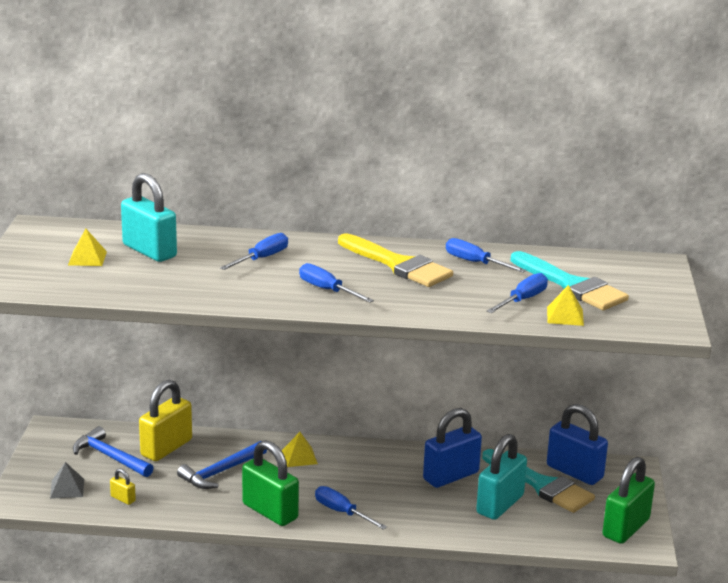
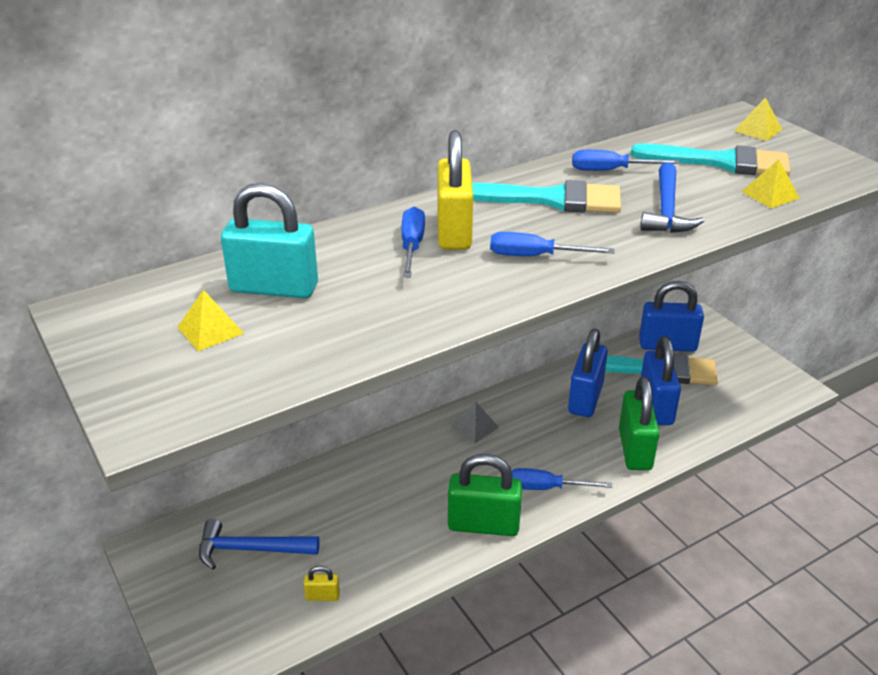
camera: 35 degrees left, 10 degrees up
(67, 488) = (245, 619): grey pyramid -> grey pyramid (474, 426)
(166, 448) = (299, 505): yellow padlock -> yellow padlock (454, 231)
(221, 472) = (385, 505): blue hammer -> blue hammer (667, 210)
(299, 457) = (438, 446): yellow pyramid -> yellow pyramid (758, 130)
(398, 265) = (551, 199): yellow brush -> turquoise brush
(500, 504) = (655, 406): turquoise padlock -> blue padlock
(522, 300) = (712, 193): blue screwdriver -> none
(626, 528) = (765, 379): green padlock -> green padlock (635, 449)

